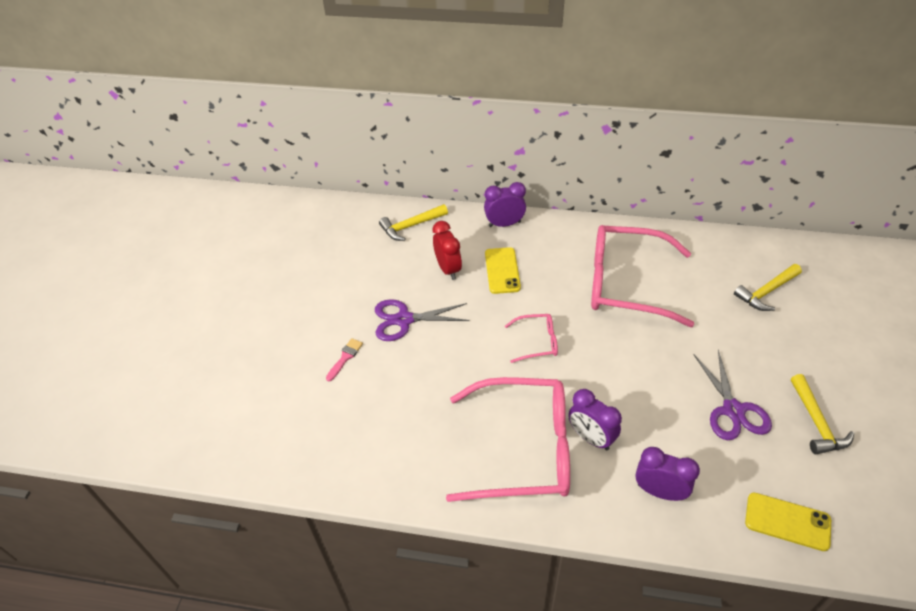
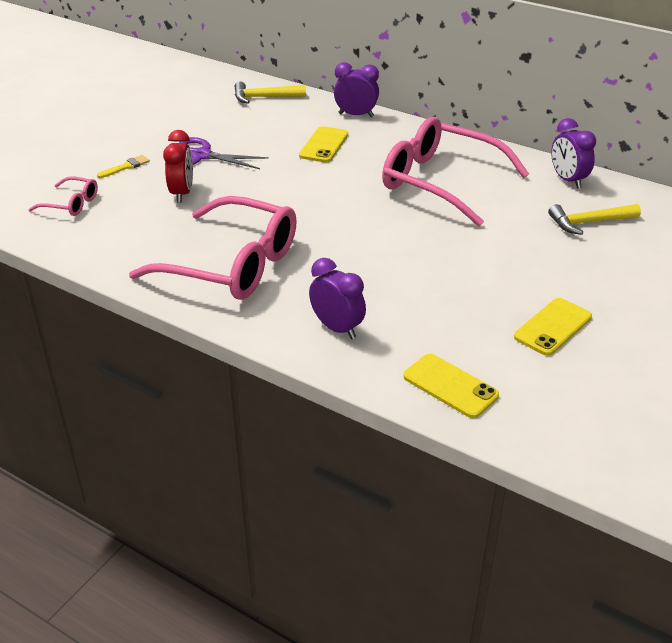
camera: 20 degrees right, 10 degrees down
(345, 358) = (126, 167): pink brush -> yellow brush
(448, 269) = (273, 133): red clock -> red clock (182, 193)
(537, 342) = (312, 199): pink glasses -> pink glasses (71, 204)
(591, 438) = (303, 275): purple clock -> purple clock (567, 180)
(733, 410) = (468, 295): purple scissors -> none
(816, 422) = (553, 327): yellow hammer -> yellow phone

